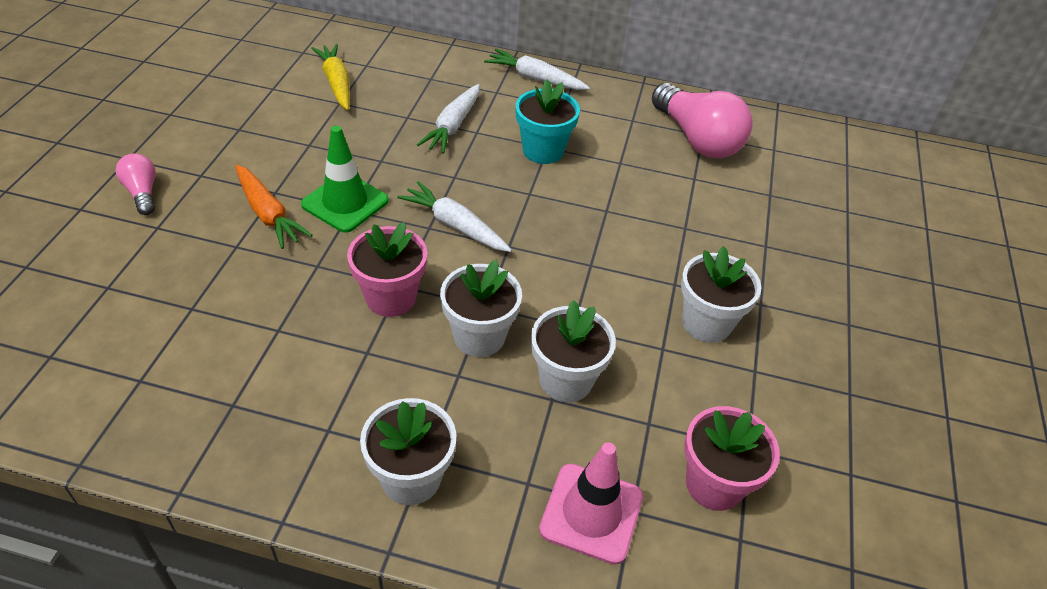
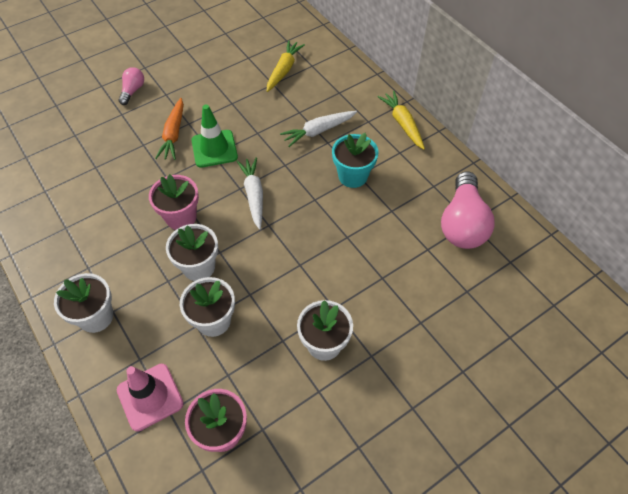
camera: 45 degrees right, 10 degrees up
(535, 79) = (402, 123): white carrot -> yellow carrot

